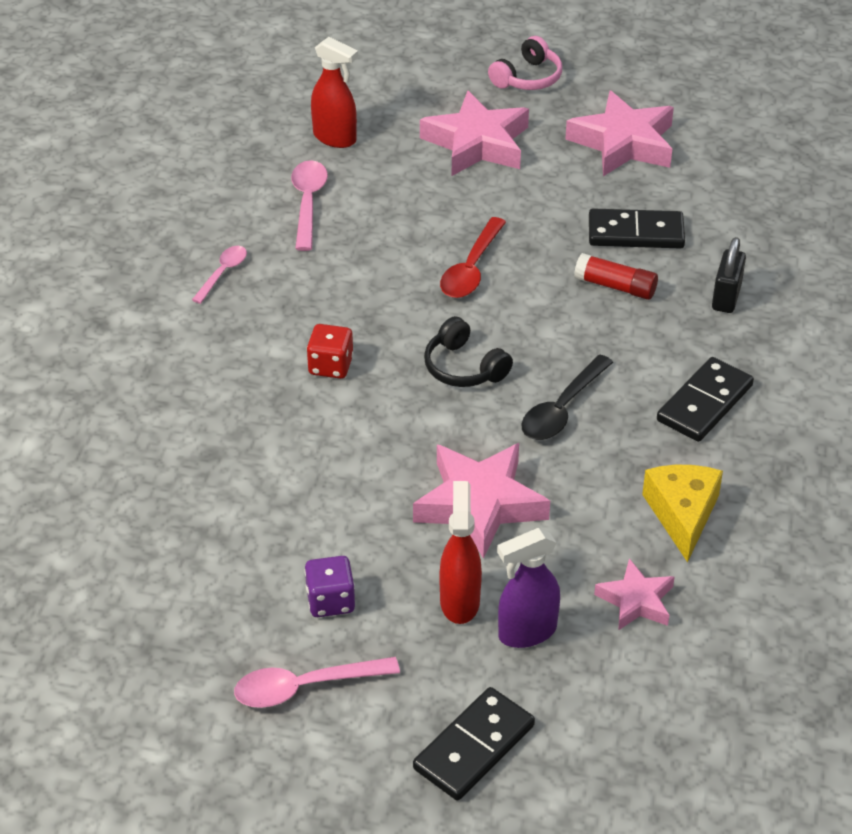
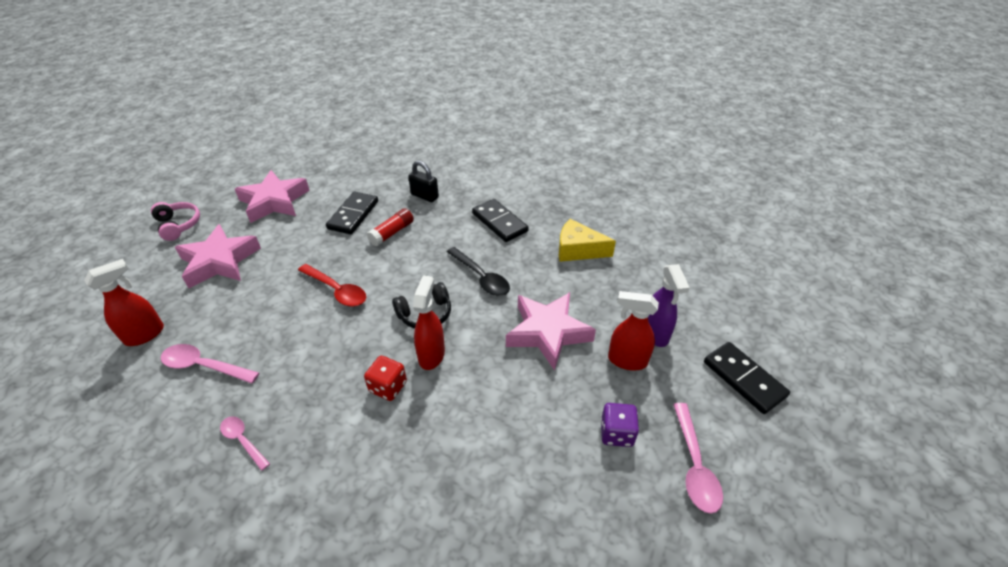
camera: 75 degrees left, 0 degrees up
(395, 392) = (431, 355): none -> red spray bottle
(636, 601) = (637, 282): pink star -> none

